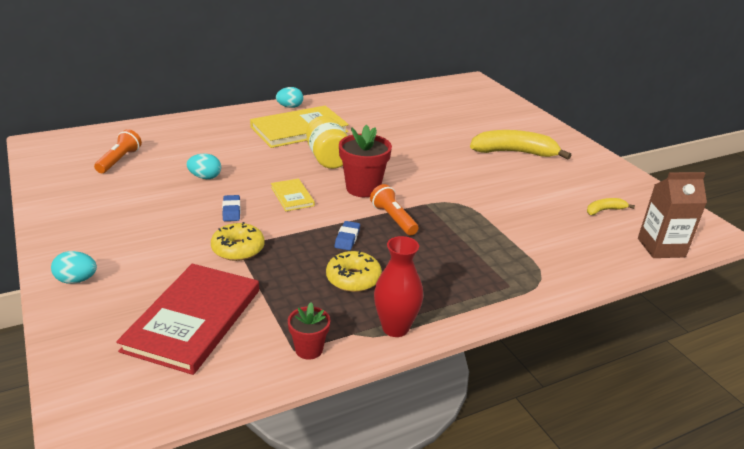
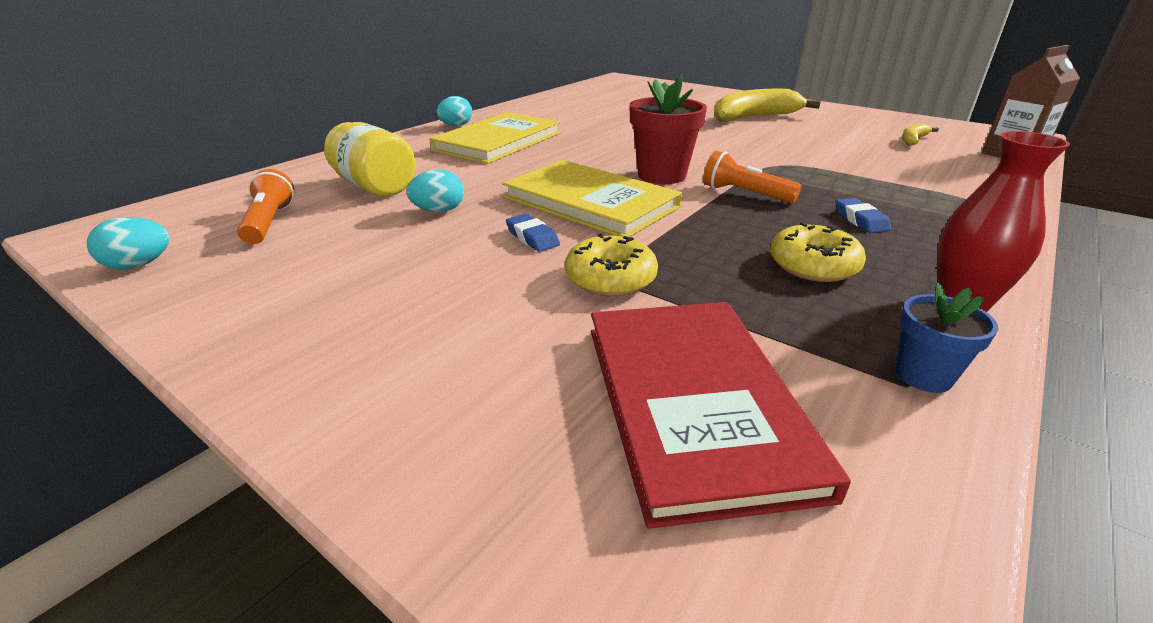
camera: 25 degrees left, 0 degrees up
(77, 280) = (386, 420): turquoise egg -> turquoise egg (139, 265)
(292, 196) = (590, 202): yellow book -> yellow book, size x2.05
(309, 349) = (923, 376): red flower pot -> blue flower pot
(328, 158) = (575, 159): yellow jar -> yellow jar (375, 187)
(347, 238) = (729, 226): blue eraser -> blue eraser (860, 220)

